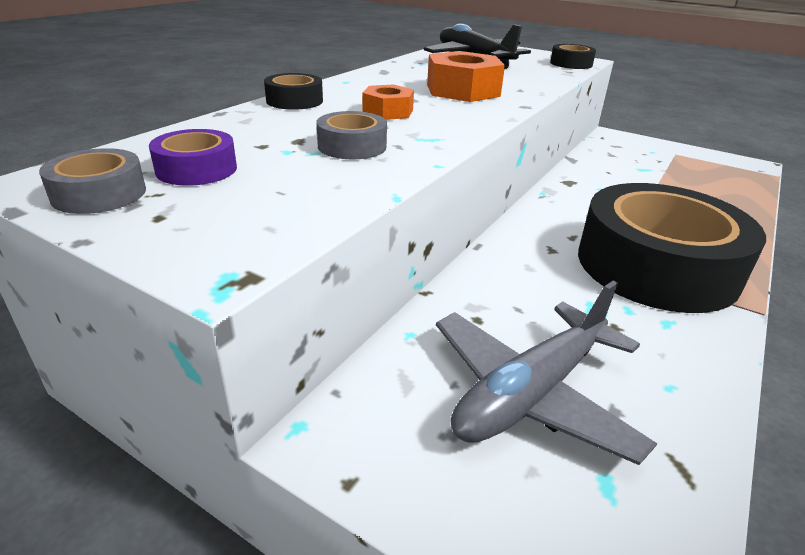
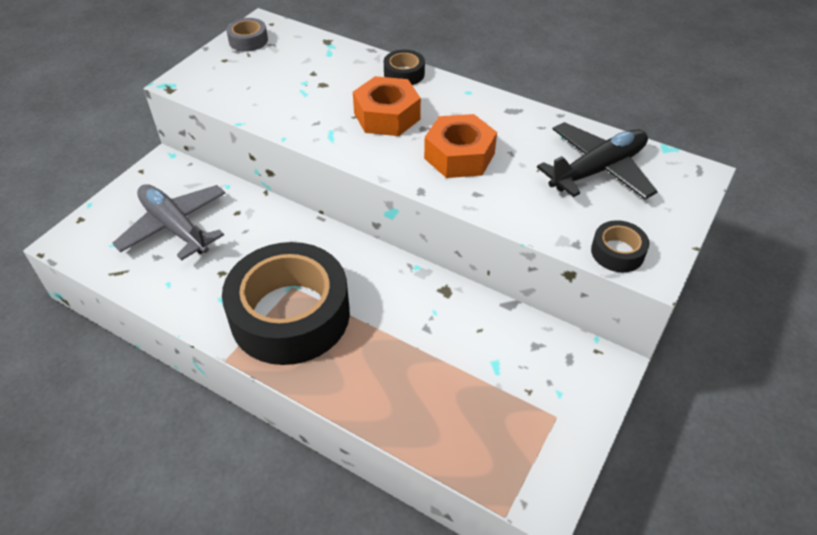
camera: 90 degrees right, 15 degrees up
(196, 169) = (276, 59): purple tape -> none
(352, 146) = (312, 104): grey tape -> none
(388, 111) = (387, 116): orange nut -> orange nut, size x1.68

